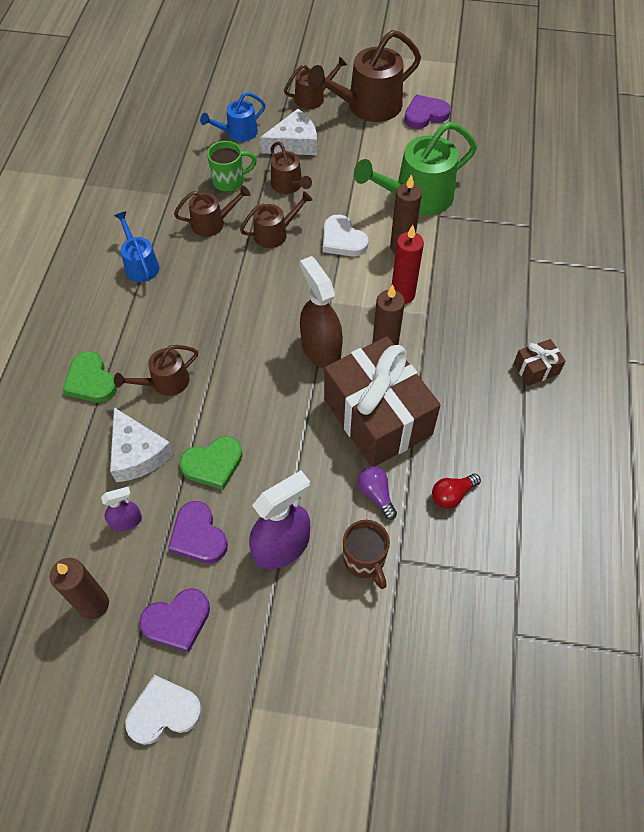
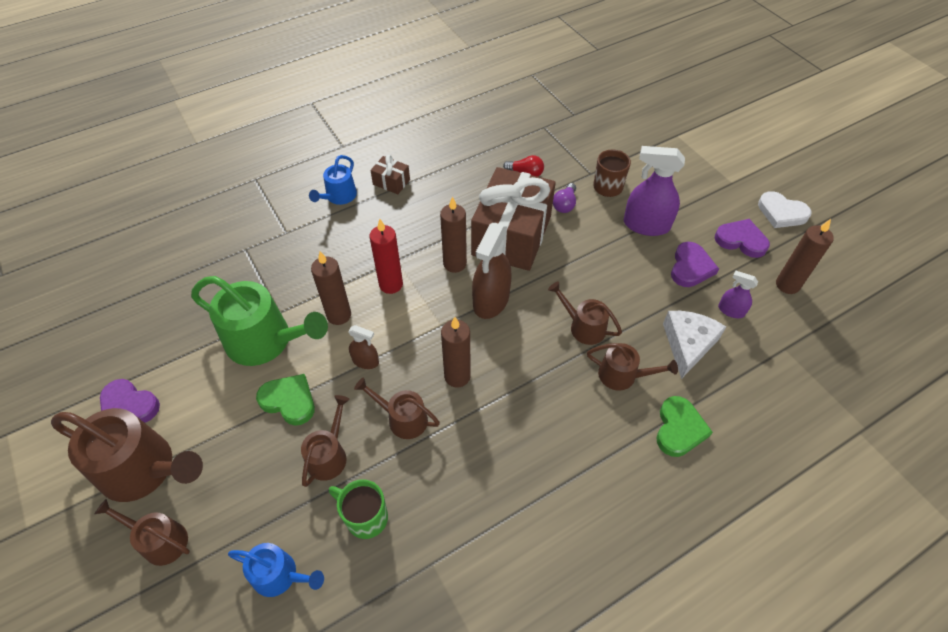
camera: 130 degrees left, 5 degrees down
(140, 265) = (541, 503): blue watering can -> blue watering can (339, 196)
(212, 223) = (435, 484): brown watering can -> brown watering can (583, 327)
(213, 464) = (642, 295): green heart -> green heart (289, 401)
(275, 282) = (457, 376): none -> brown candle
(294, 143) = (258, 499): white cheese -> none
(342, 240) = (365, 361): white heart -> brown spray bottle

